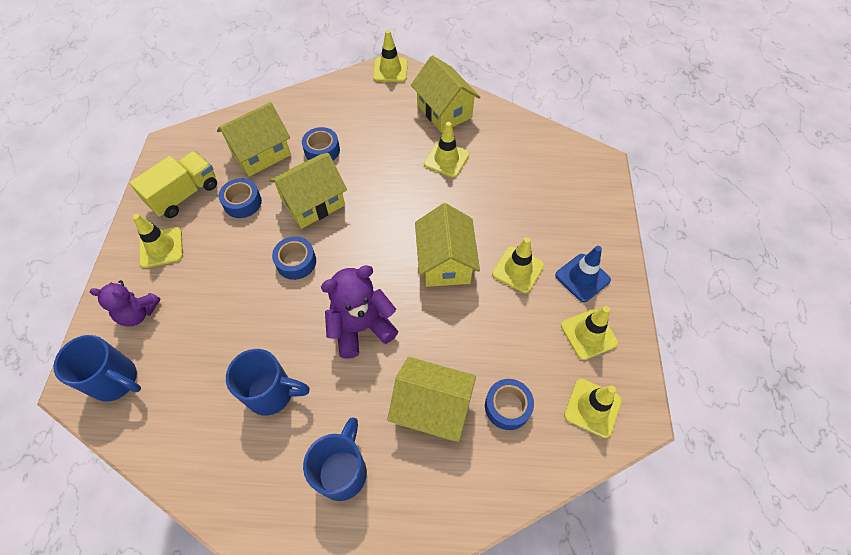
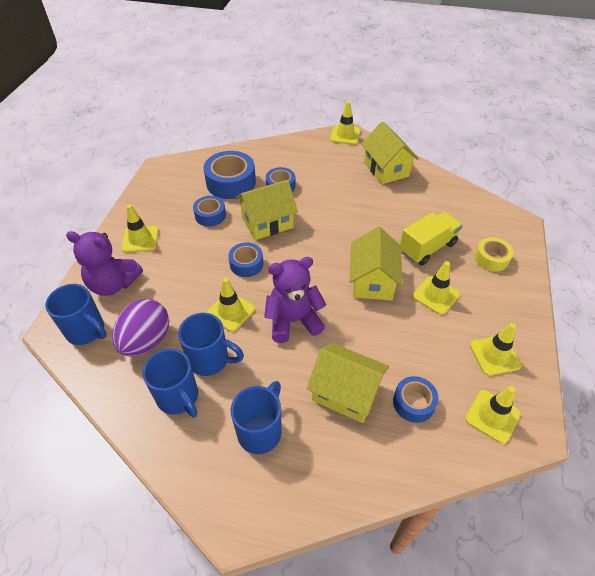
camera: 10 degrees right, 10 degrees down
(138, 313) = (113, 284): purple teddy bear -> purple teddy bear, size x1.52
(184, 194) = (165, 204): yellow truck -> yellow truck (427, 248)
(192, 381) = (146, 341): none -> purple egg
(242, 447) = (178, 397): none -> blue mug
(261, 153) = (231, 182): yellow house -> blue tape
(446, 159) = (383, 204): yellow traffic cone -> yellow traffic cone (230, 311)
(574, 213) = (491, 258): none -> yellow tape
(582, 278) = (493, 309): blue traffic cone -> none

